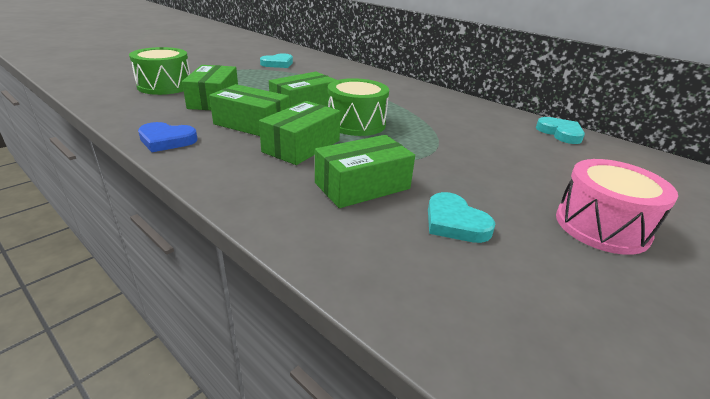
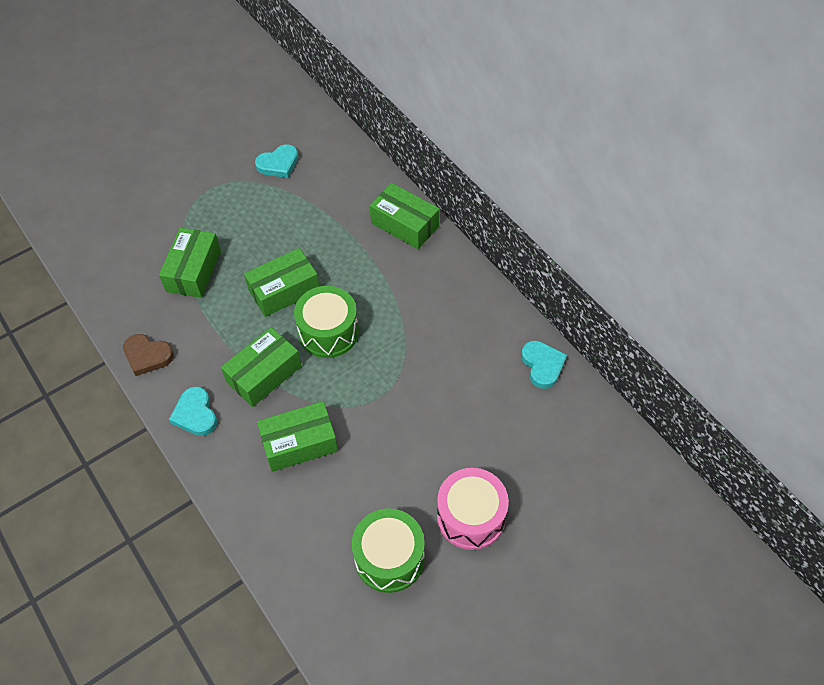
camera: 15 degrees right, 25 degrees up
(165, 86) = (145, 233): green drum -> green drum (389, 558)
(166, 140) = (147, 356): blue heart -> brown heart
(252, 124) = (225, 328): green box -> green box (405, 224)
(455, 222) = (355, 498): turquoise heart -> turquoise heart (195, 414)

